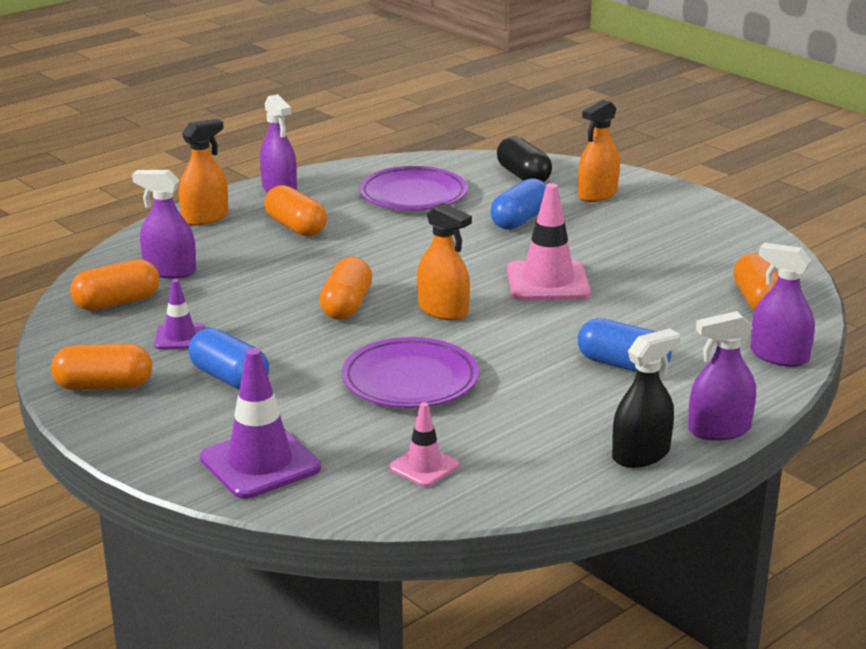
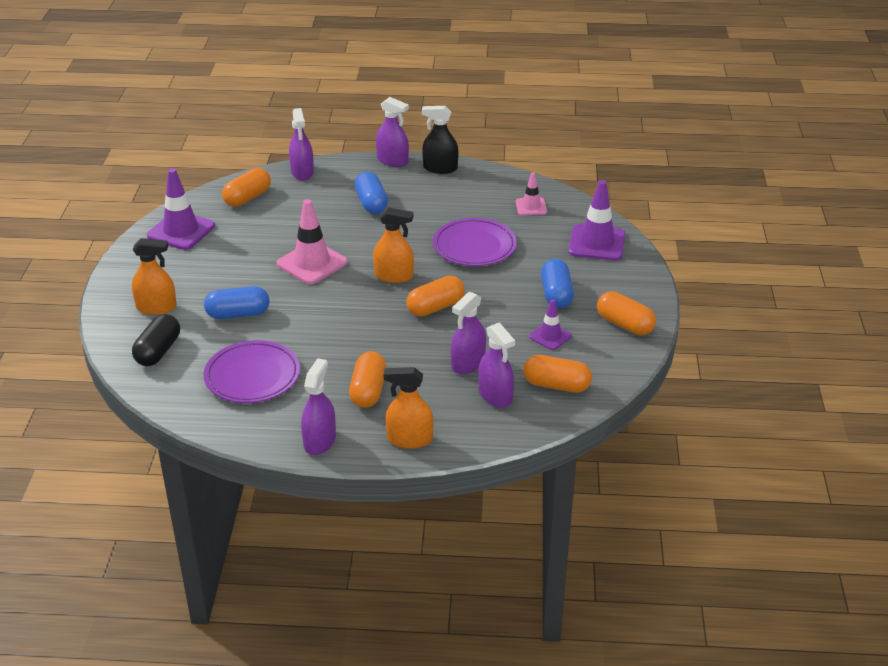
camera: 135 degrees left, 10 degrees up
(235, 280) = (468, 363): none -> purple spray bottle
(443, 310) = (394, 276): orange spray bottle -> orange spray bottle turned 105 degrees clockwise
(733, 246) = (181, 231): none -> purple traffic cone

